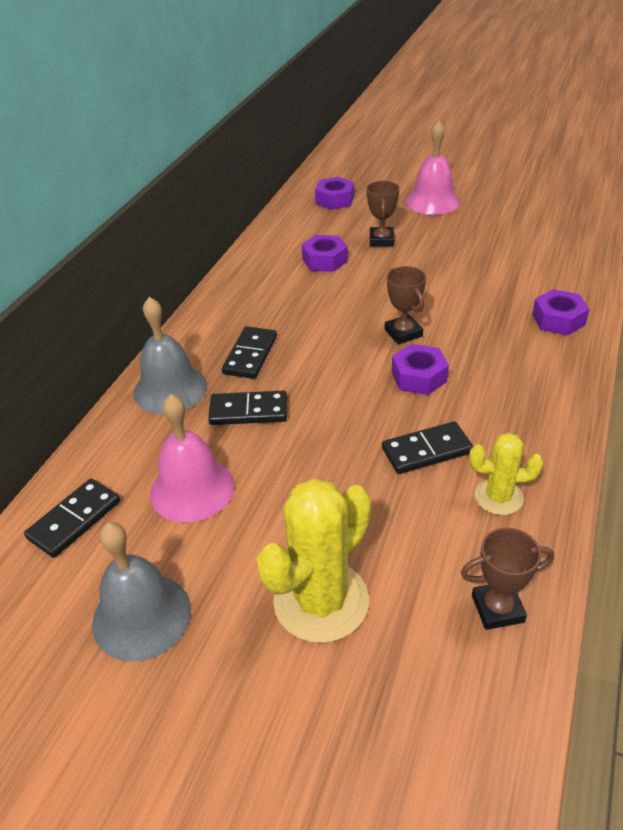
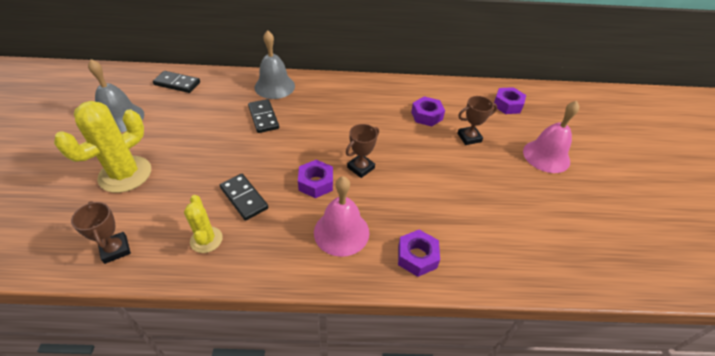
camera: 65 degrees right, 5 degrees up
(192, 489) = (200, 113): pink bell -> pink bell (341, 232)
(250, 355) = (312, 107): black domino -> none
(321, 601) = (125, 174): yellow cactus -> yellow cactus turned 75 degrees counterclockwise

